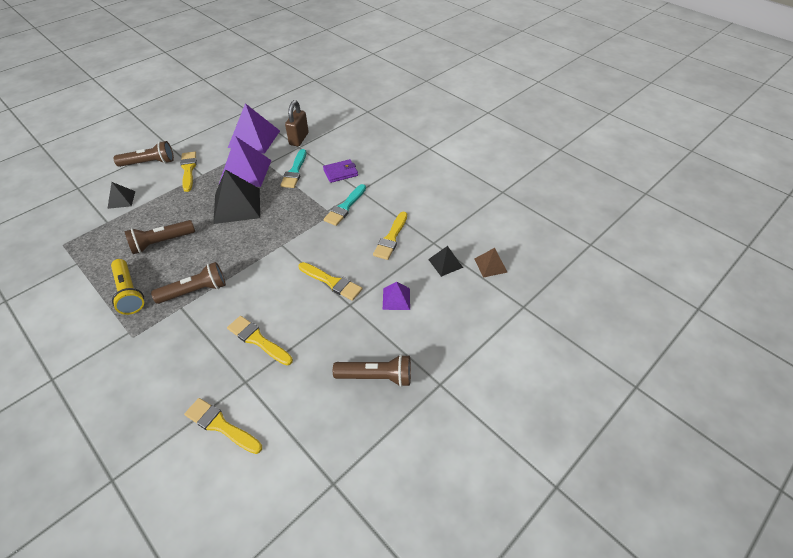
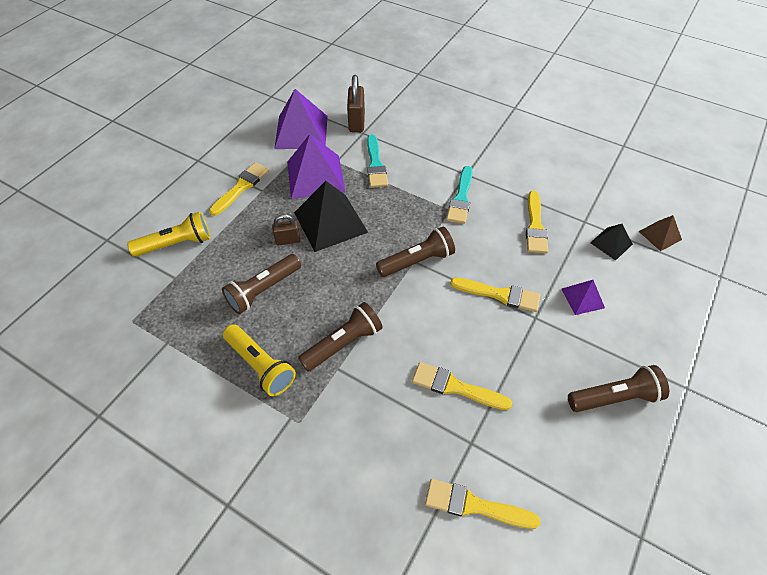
camera: 15 degrees left, 5 degrees up
(121, 199) = (176, 244): black pyramid -> yellow flashlight
(149, 163) = (184, 188): brown flashlight -> brown flashlight (417, 261)
(188, 170) = (241, 187): yellow brush -> yellow brush turned 60 degrees clockwise
(199, 212) = (288, 240): none -> brown padlock
(340, 172) = (431, 156): purple wallet -> none

